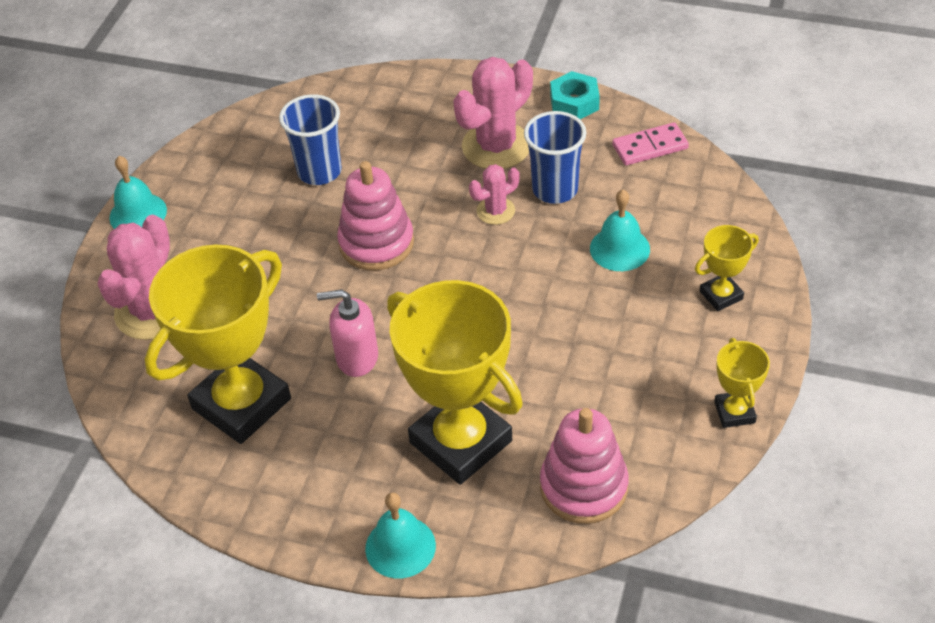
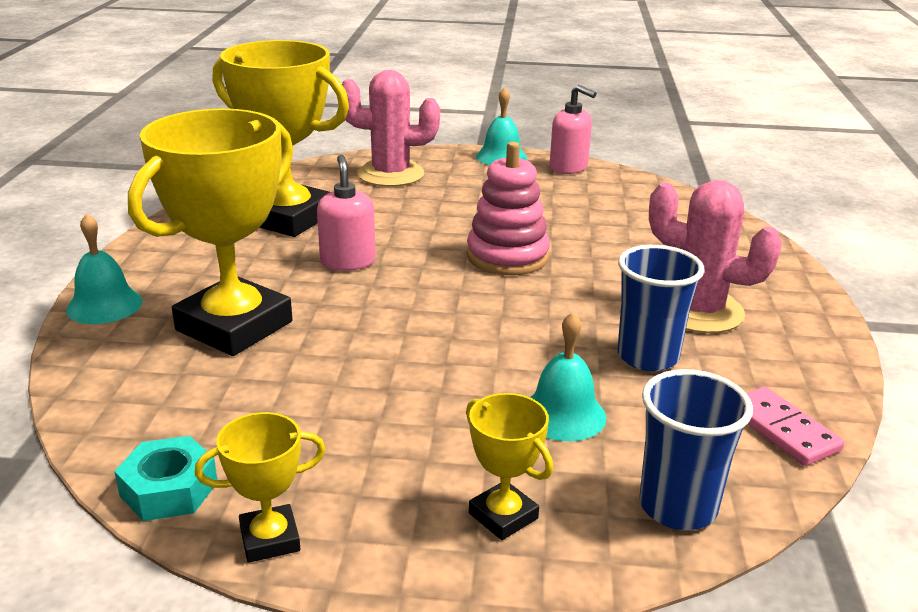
camera: 75 degrees right, 20 degrees down
(189, 166) = (568, 168): none -> pink soap dispenser
(319, 171) = (595, 220): blue cup -> blue cup (677, 507)
(495, 211) = (588, 319): pink cactus -> none
(574, 102) = (823, 360): turquoise nut -> turquoise nut (169, 489)
(583, 487) = (157, 411): pink stacking toy -> none

